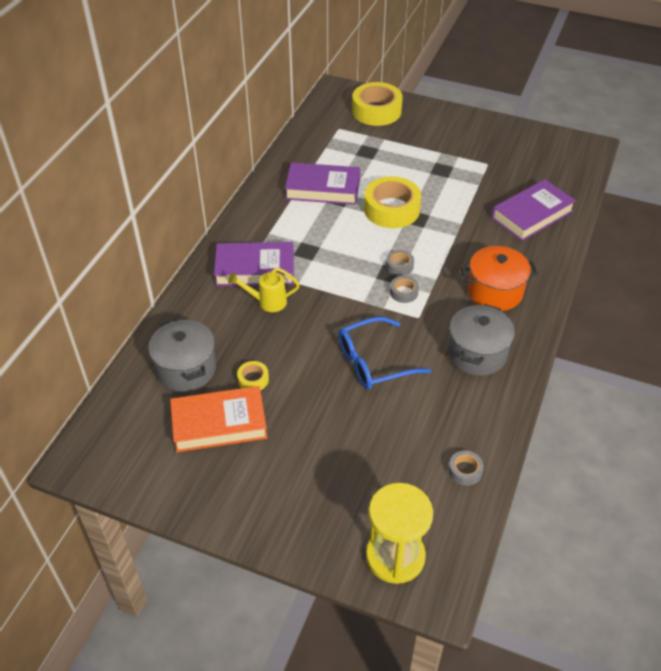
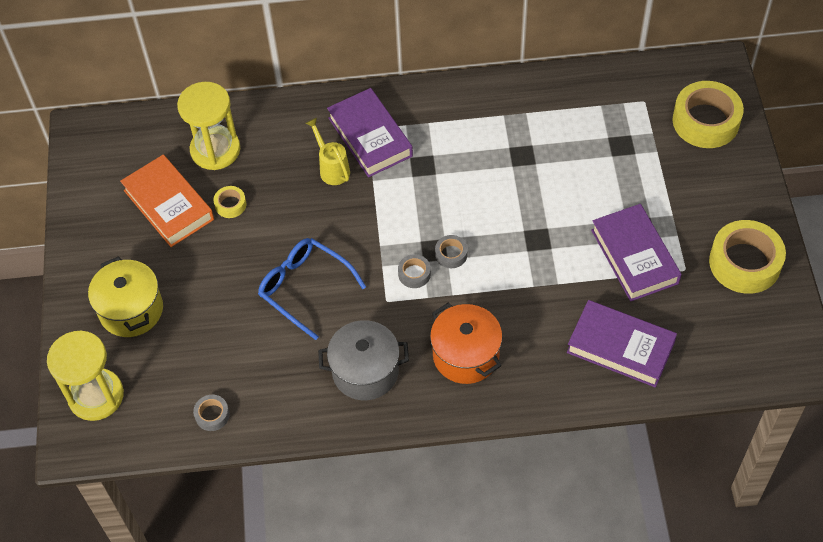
camera: 65 degrees right, 10 degrees up
(186, 369) = (215, 150): grey pot -> yellow hourglass
(316, 493) = (131, 310): none -> yellow pot
(323, 189) = (528, 135): purple book -> purple book (634, 256)
(391, 209) = (537, 210): yellow tape -> yellow tape (744, 263)

